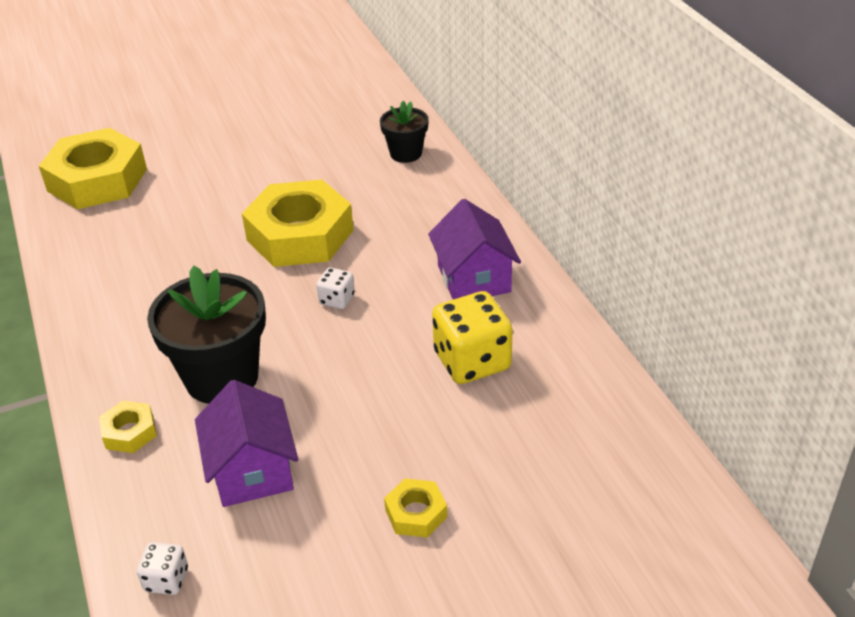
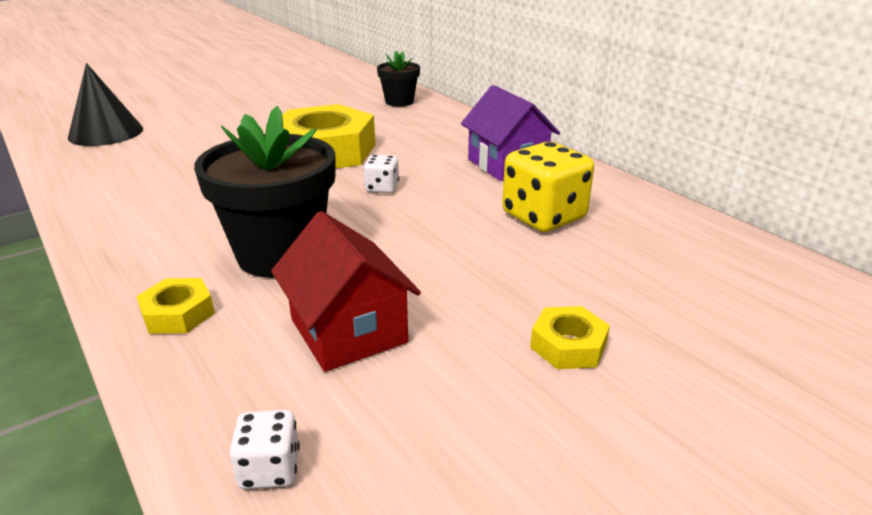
camera: 15 degrees left, 10 degrees down
(97, 180) = (106, 133): yellow nut -> black cone
(252, 470) = (348, 331): purple house -> red house

